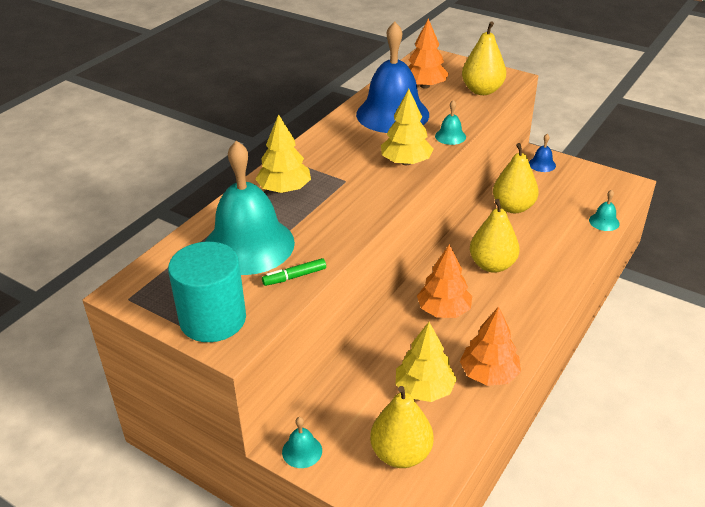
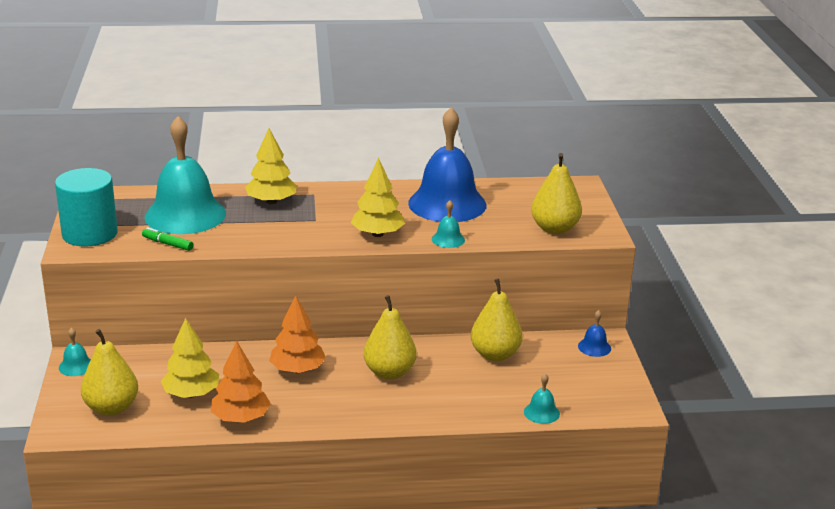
camera: 50 degrees right, 10 degrees down
(424, 86) = (520, 201): orange tree -> none

